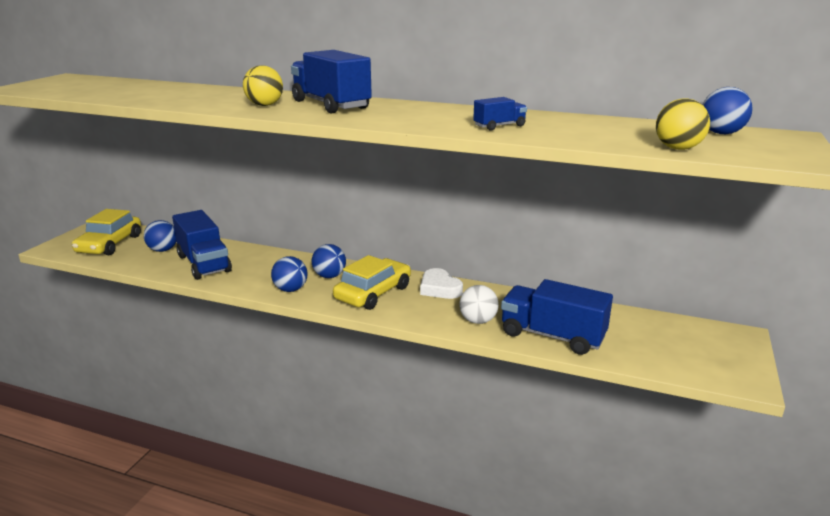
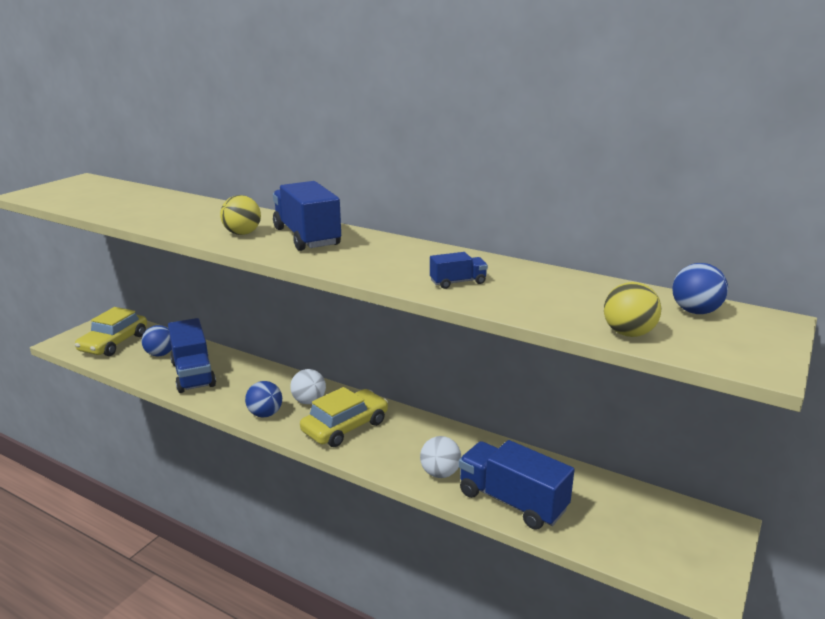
camera: 10 degrees right, 0 degrees up
(329, 276) = (309, 401): blue ball -> white ball
(439, 288) = (415, 428): white heart -> none

